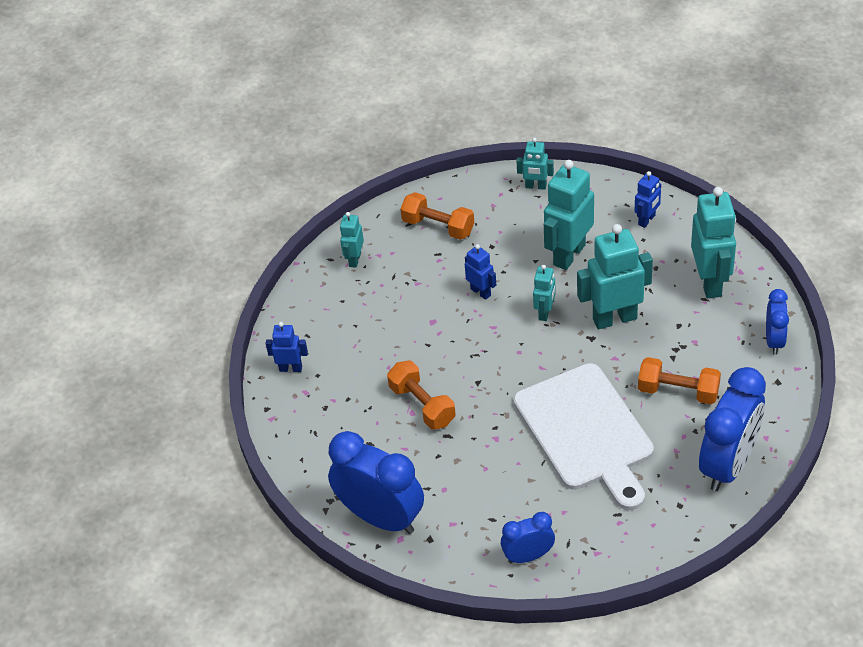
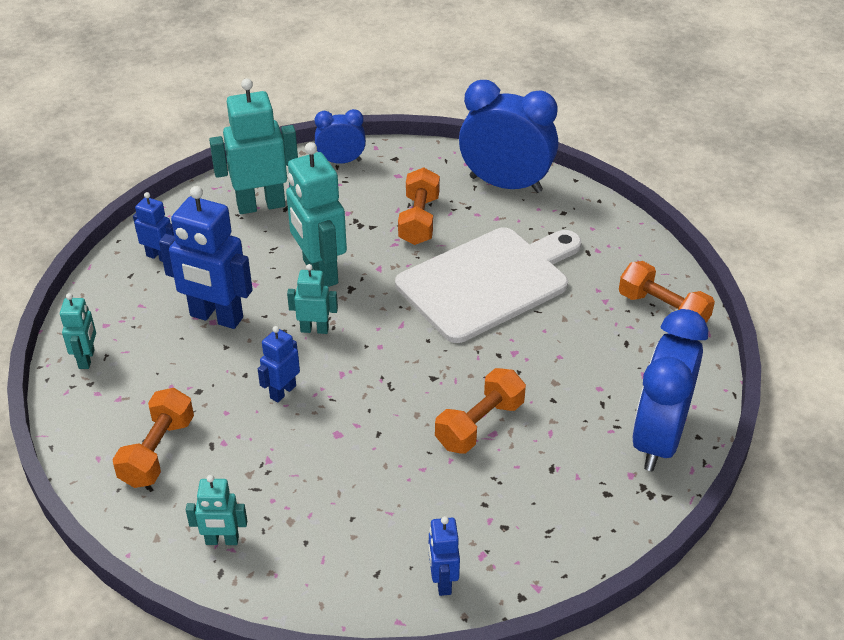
camera: 105 degrees left, 5 degrees down
(528, 556) = (663, 310): blue clock -> orange dumbbell
(569, 255) = (216, 317): turquoise robot -> blue robot

